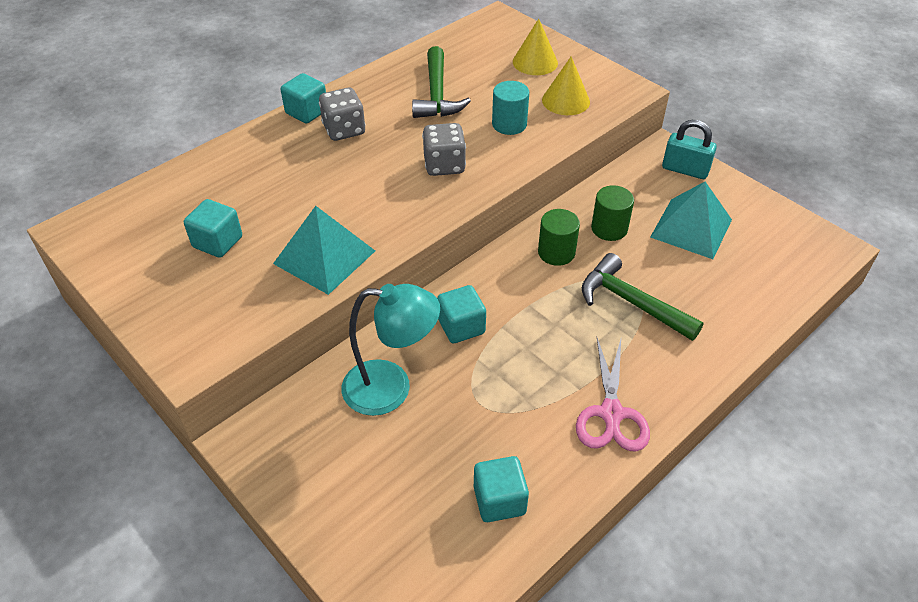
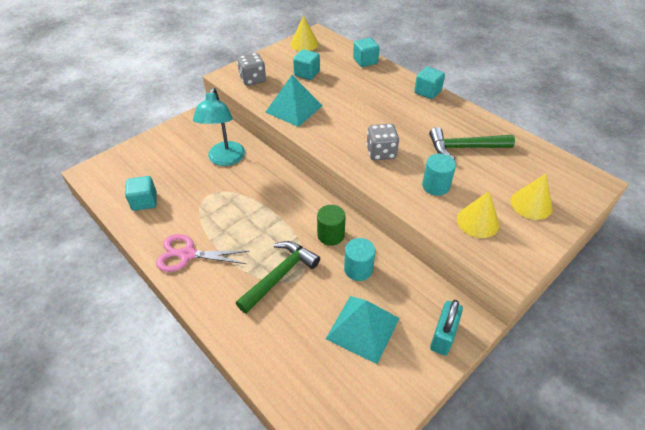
camera: 90 degrees right, 0 degrees up
(107, 247) = (304, 44): none -> yellow cone
(344, 130) = (412, 108): grey dice -> grey dice (253, 79)
(461, 326) = (266, 186): turquoise cube -> turquoise cube (365, 61)
(609, 228) = (358, 269): green cylinder -> turquoise cylinder

